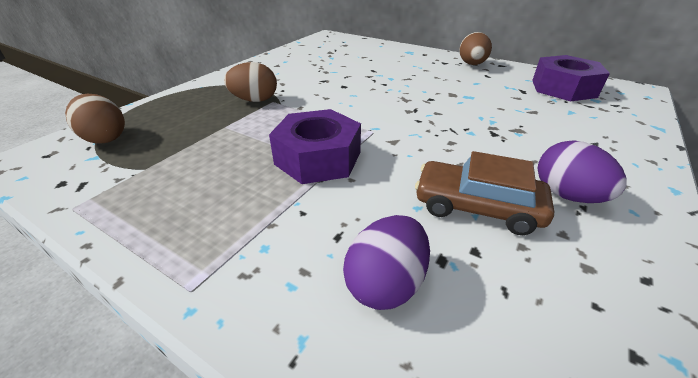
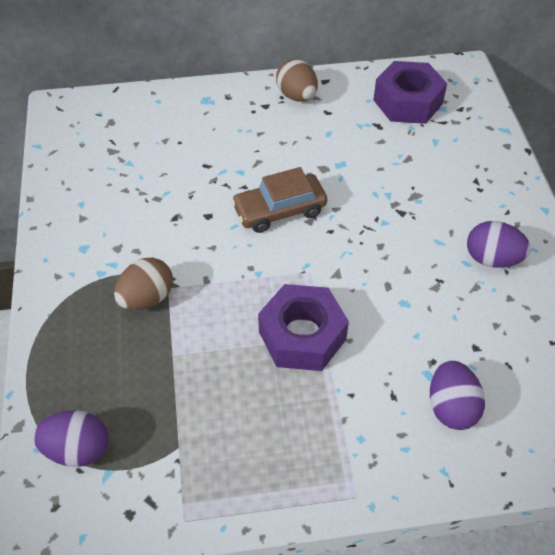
camera: 40 degrees left, 15 degrees up
(105, 138) = (77, 449): brown egg -> purple egg
(477, 207) = (450, 309): brown car -> brown car (279, 210)

